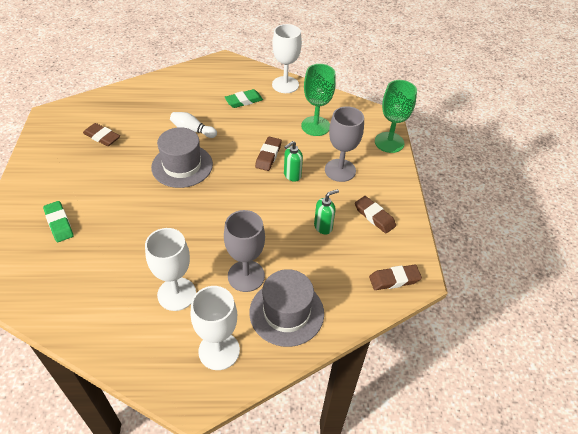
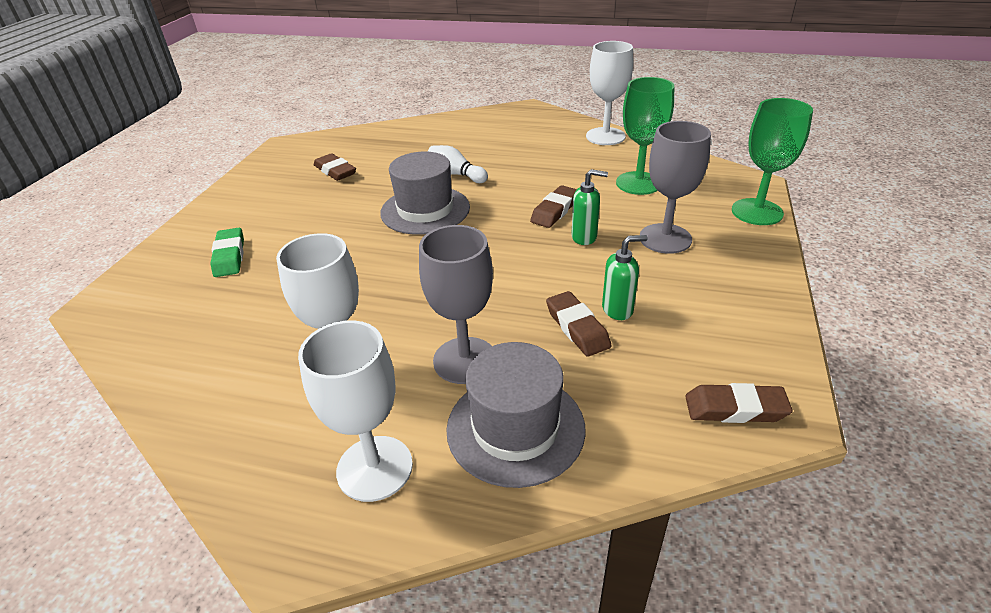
camera: 20 degrees right, 10 degrees down
(244, 101) = (540, 149): green eraser -> none
(292, 175) = (584, 237): green soap dispenser -> green soap dispenser turned 150 degrees counterclockwise
(374, 217) = (713, 307): brown eraser -> brown eraser (577, 328)

